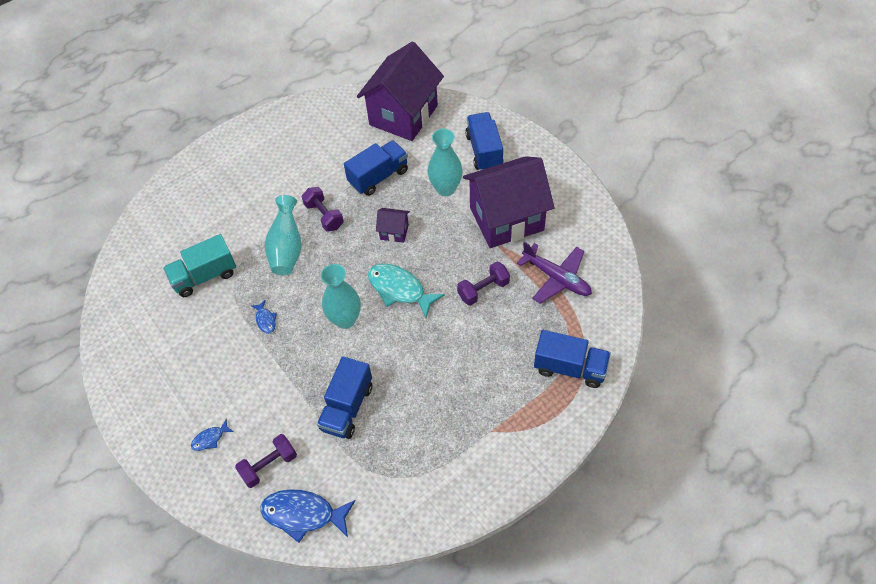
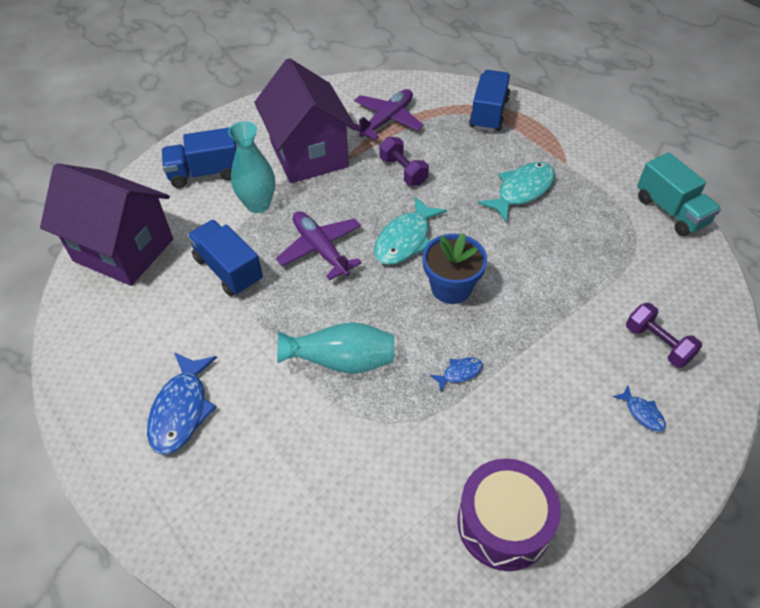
camera: 95 degrees left, 5 degrees down
(151, 337) = (503, 523): none -> purple drum
(205, 276) = (390, 464): turquoise truck -> turquoise truck (671, 211)
(303, 514) = (702, 304): blue fish -> blue fish (181, 410)
(324, 216) = (288, 324): purple dumbbell -> none
(345, 319) = (451, 287): turquoise vase -> blue flower pot
(347, 407) = (567, 276): blue truck -> none
(394, 232) = (320, 249): purple house -> purple plane
(454, 385) = (521, 191): none -> turquoise fish

